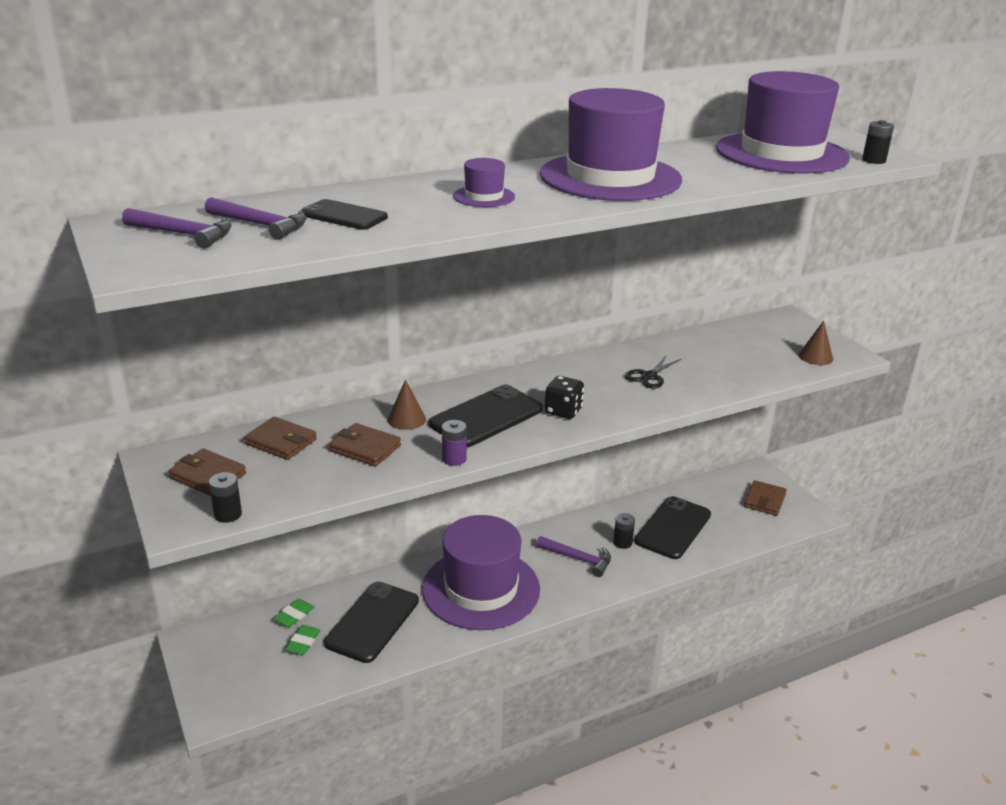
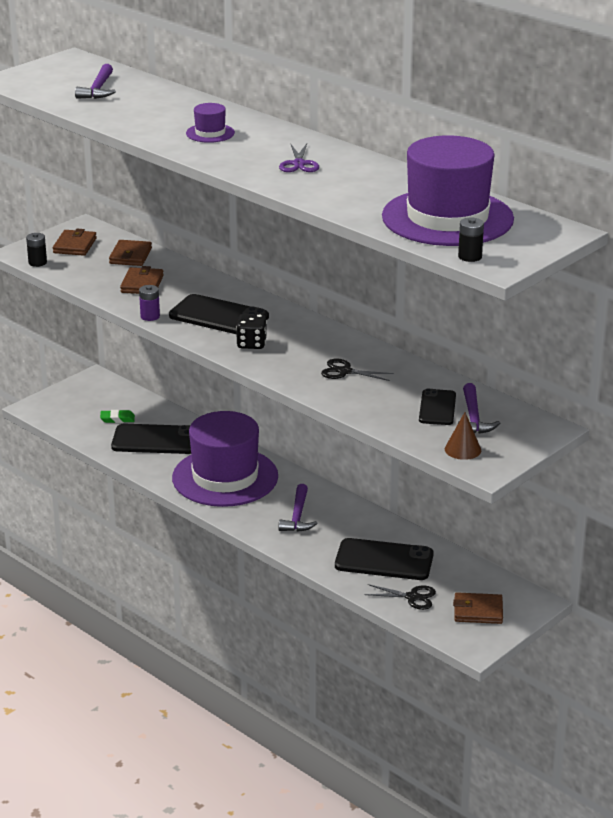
camera: 70 degrees right, 0 degrees up
(184, 234) = (67, 76): purple hammer -> purple hammer (473, 418)
(294, 615) = (143, 407): green eraser -> none
(344, 216) = (133, 104): black phone -> black phone (437, 408)
(406, 419) = (192, 289): brown cone -> none
(610, 177) = (299, 164): purple hat -> purple scissors
(622, 542) = (339, 535): black battery -> none
(735, 528) = (412, 597): none -> black scissors

